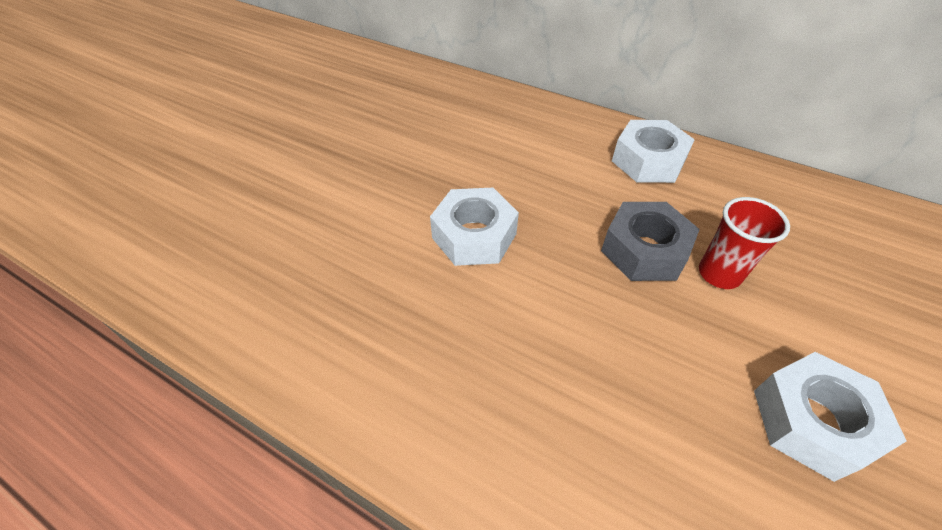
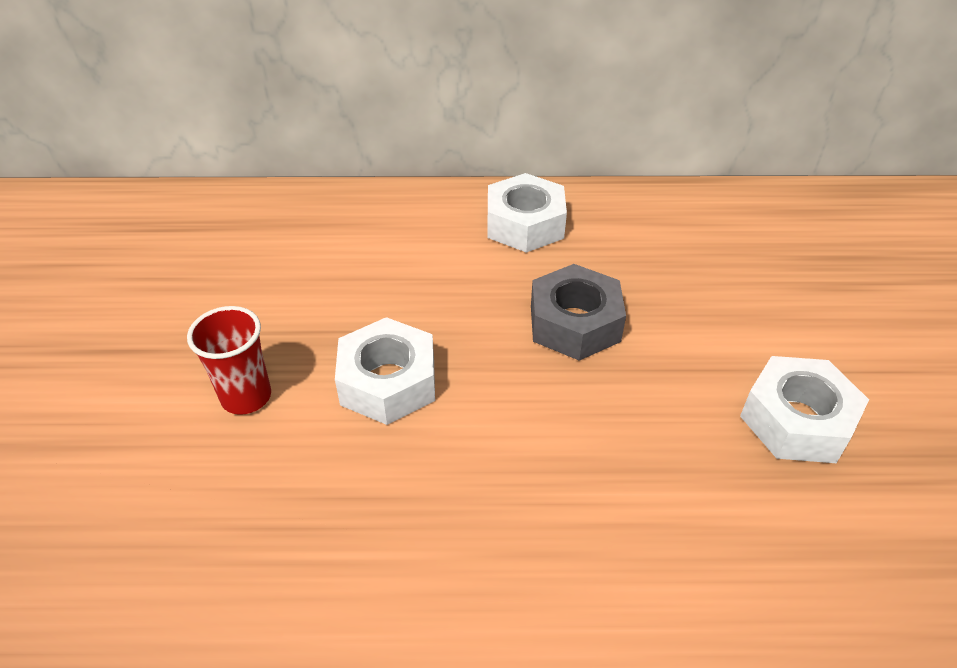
camera: 30 degrees left, 5 degrees down
(719, 274) = (655, 318): red cup -> red cup (246, 397)

